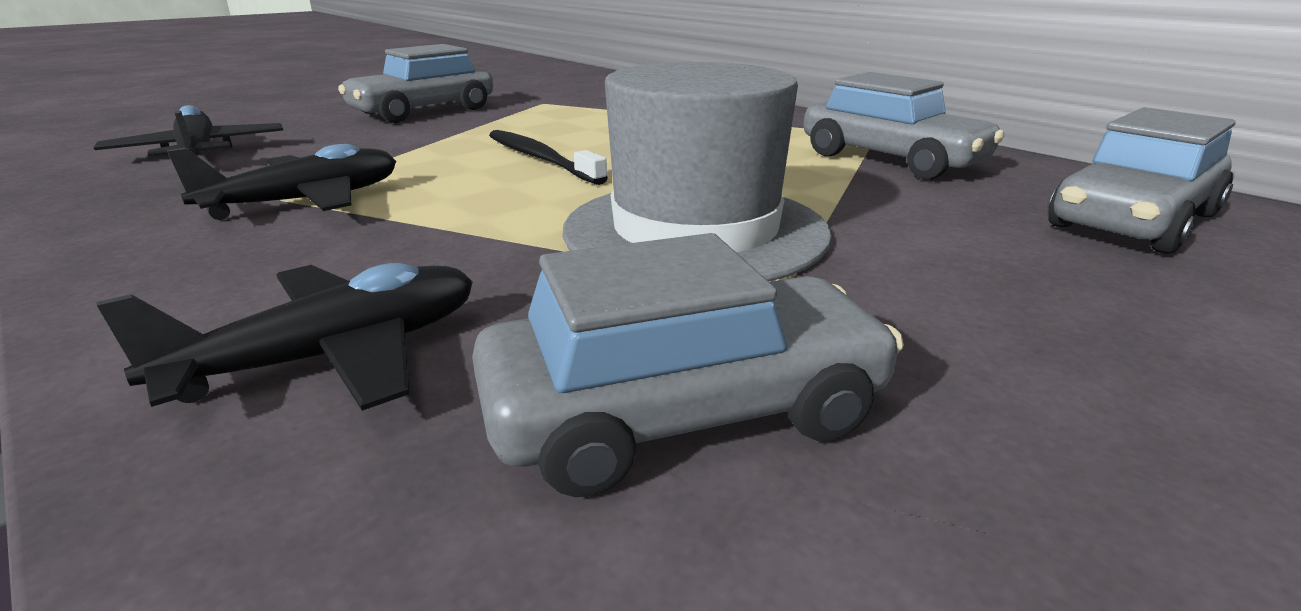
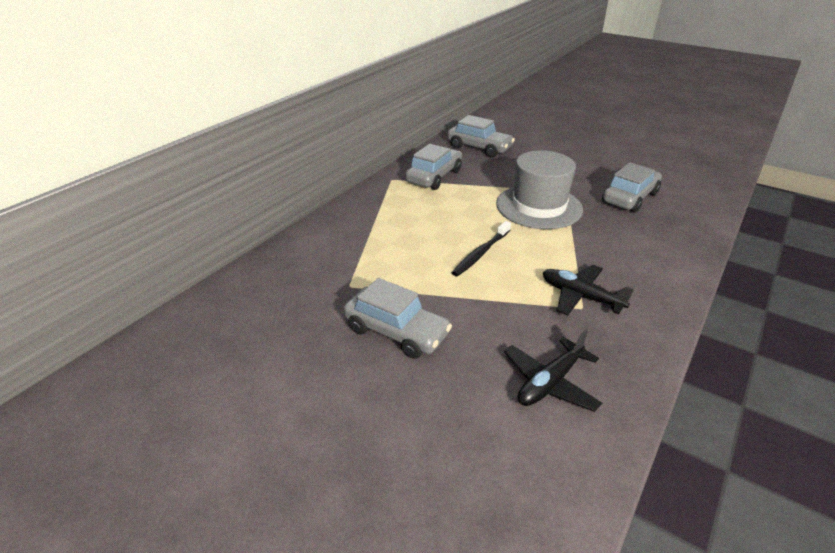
camera: 105 degrees left, 10 degrees up
(334, 356) = (657, 241): black plane -> none
(684, 413) = (629, 197): grey car -> grey car turned 75 degrees clockwise

